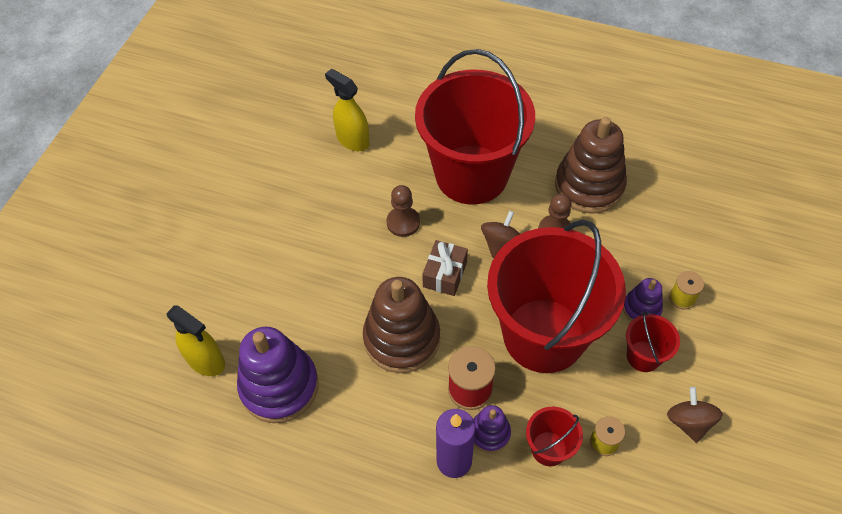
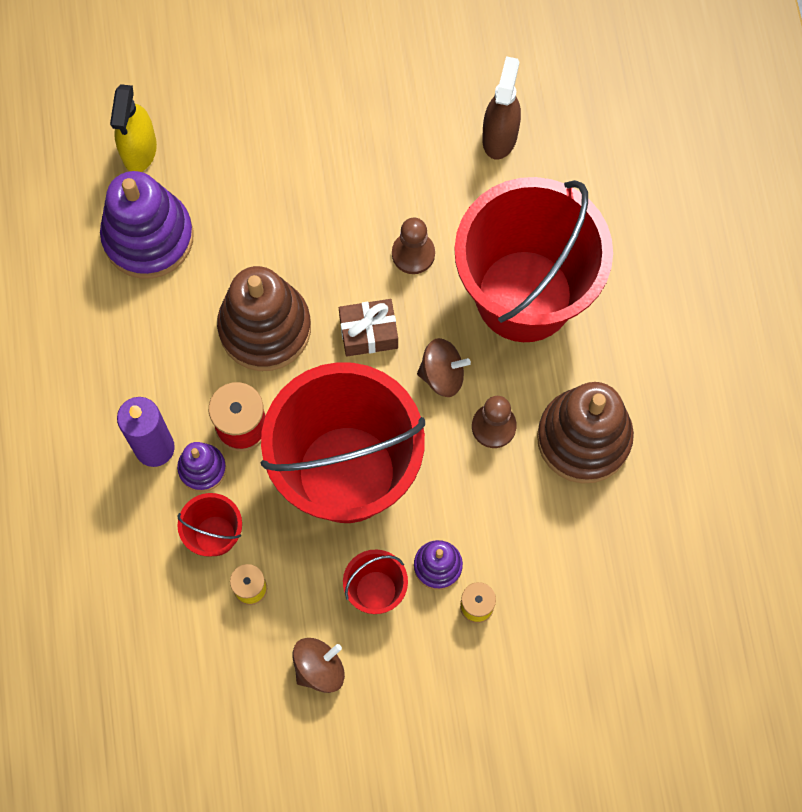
camera: 60 degrees right, 15 degrees up
(352, 140) = (500, 136): yellow spray bottle -> brown spray bottle

